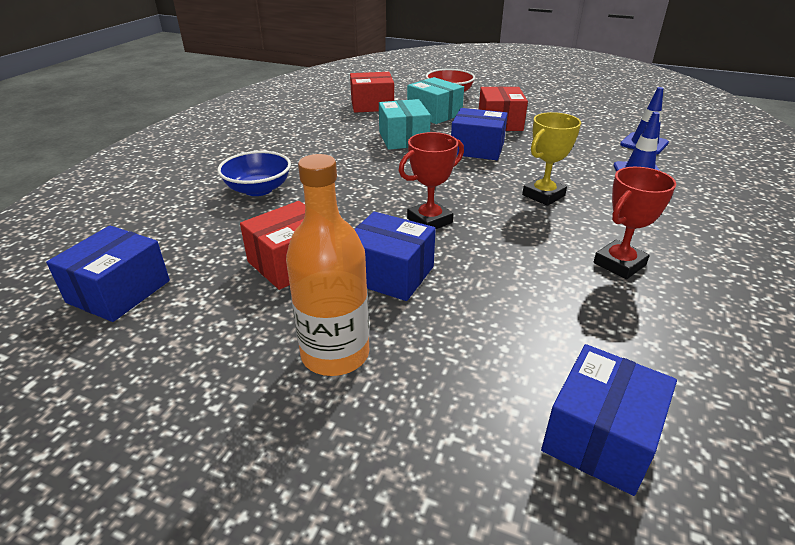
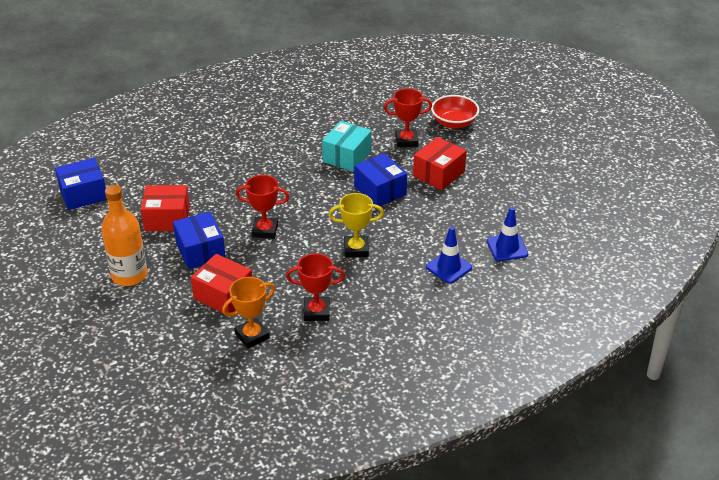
camera: 40 degrees right, 5 degrees up
(258, 189) = (208, 158): blue bowl -> none
(372, 105) = (376, 109): red box -> red box (223, 295)
(434, 114) = (406, 141): turquoise box -> red trophy
(600, 437) = (176, 365): blue box -> none
(611, 329) = (252, 336): none -> orange trophy

